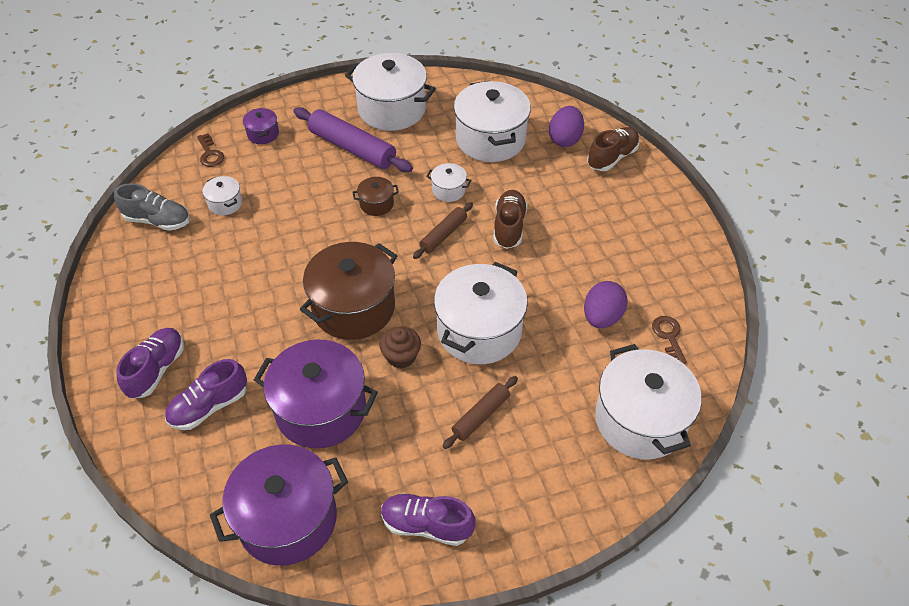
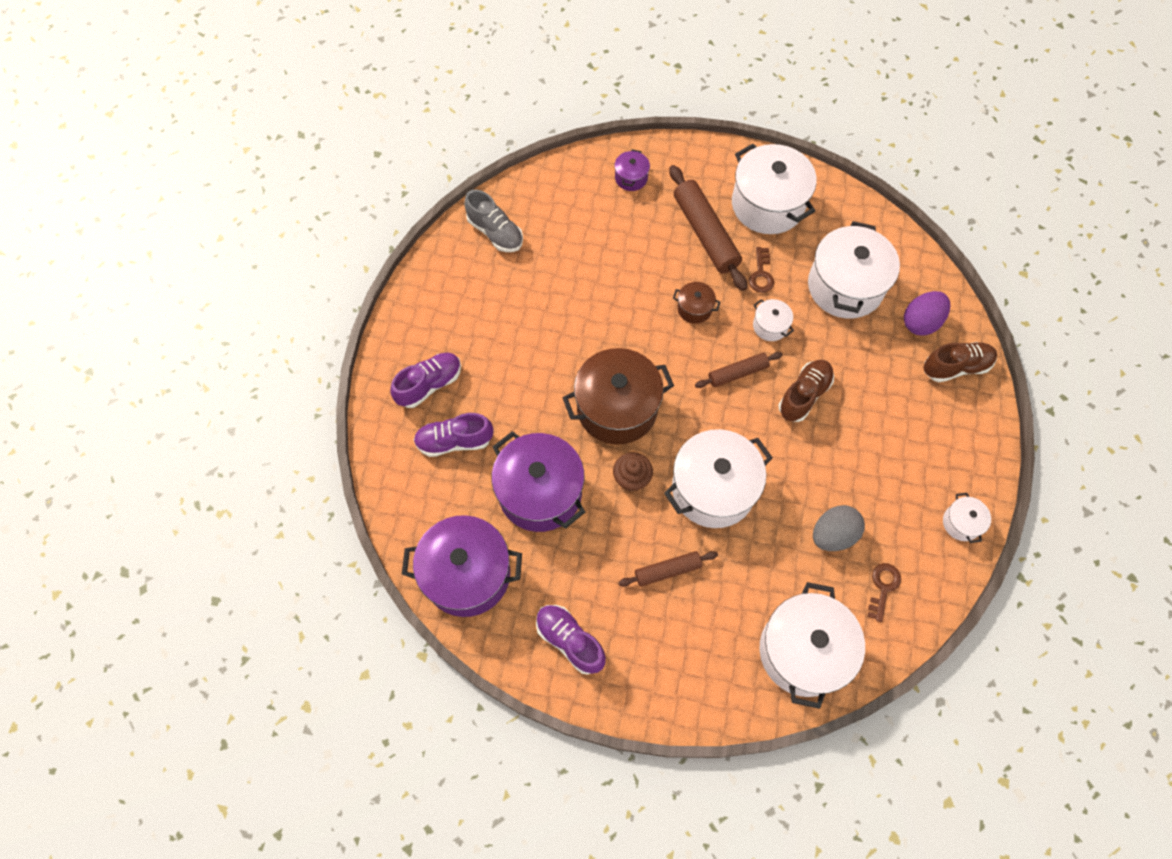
camera: 30 degrees right, 15 degrees up
(210, 154) = (573, 179): brown key -> brown key (761, 274)
(225, 203) = (560, 242): white pot -> white pot (961, 523)
(352, 148) = (705, 233): purple rolling pin -> brown rolling pin
(602, 317) = (833, 534): purple egg -> grey egg

